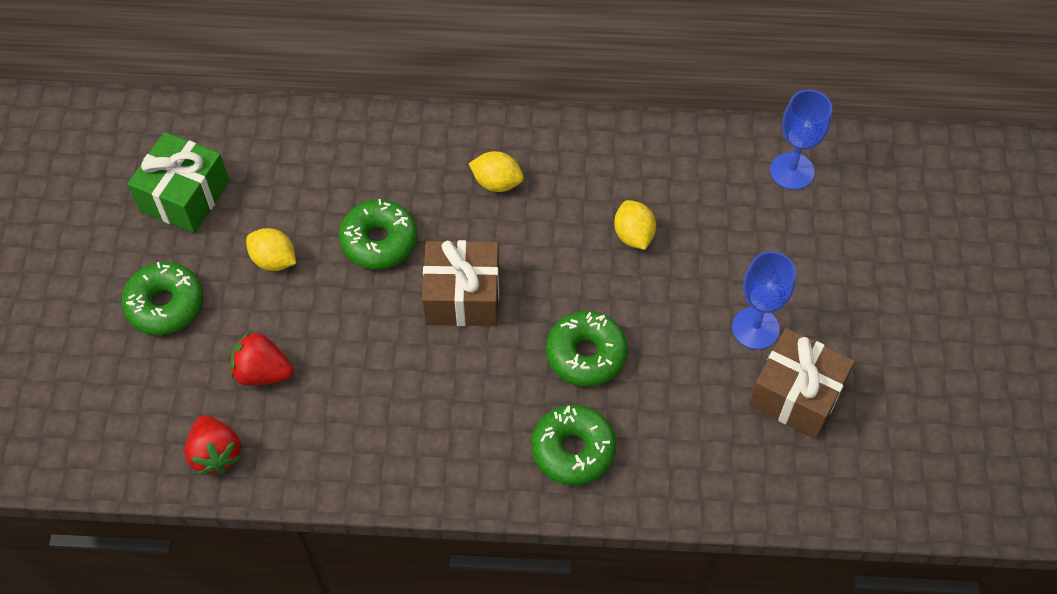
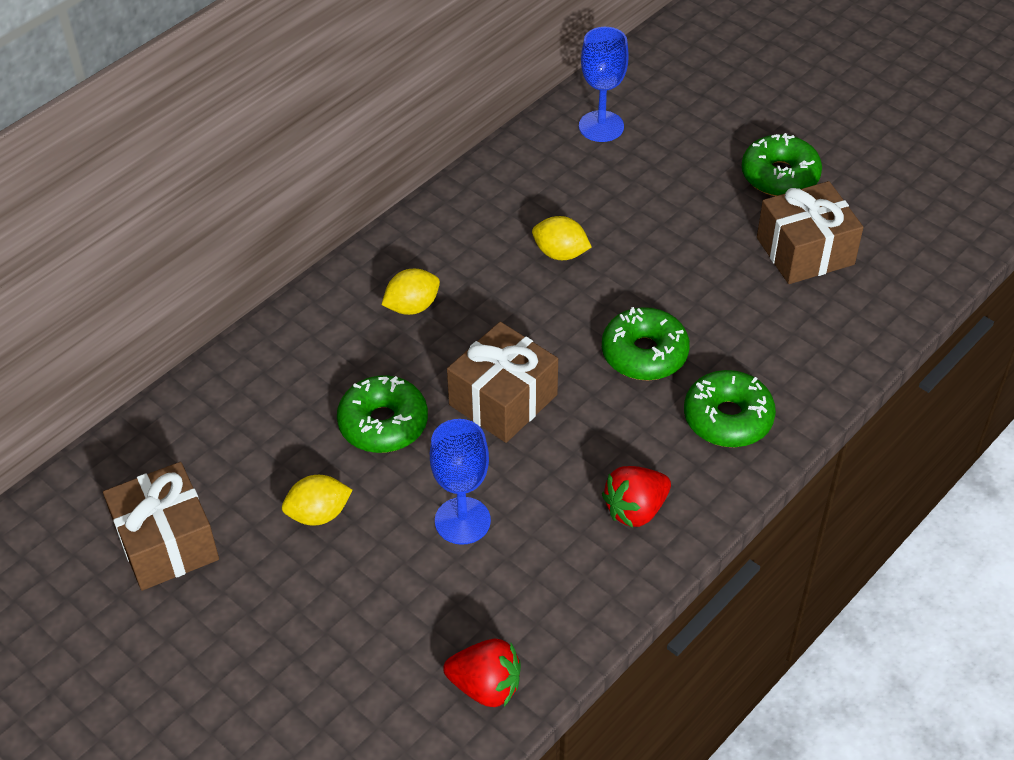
camera: 50 degrees left, 10 degrees down
(165, 305) = (275, 632): green donut -> green donut (780, 176)
(185, 196) = (167, 543): green gift -> brown gift
(263, 372) = (433, 595): red strawberry -> red strawberry (635, 510)
(755, 328) = (722, 237): blue goblet -> blue goblet (462, 521)

